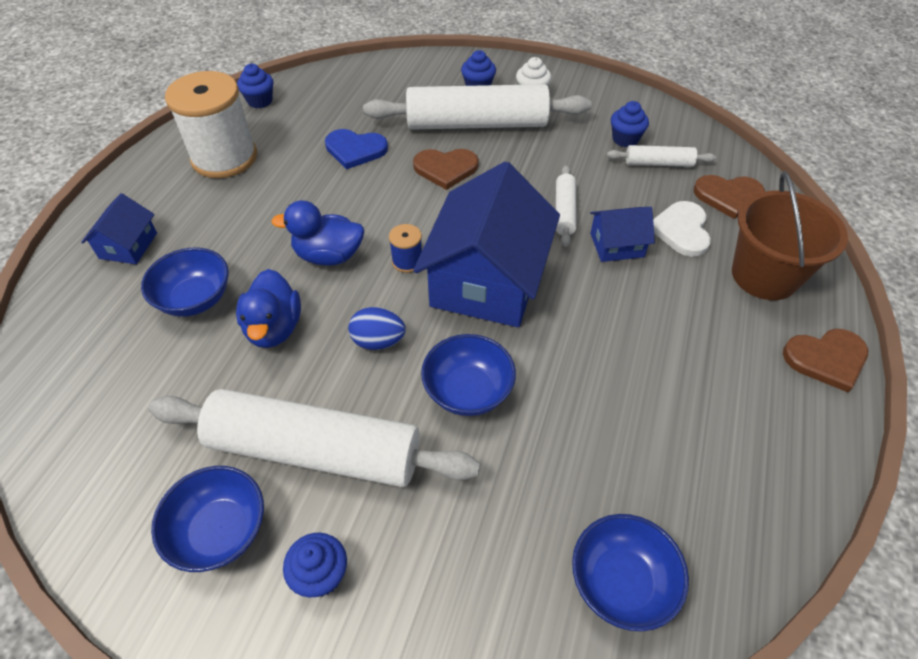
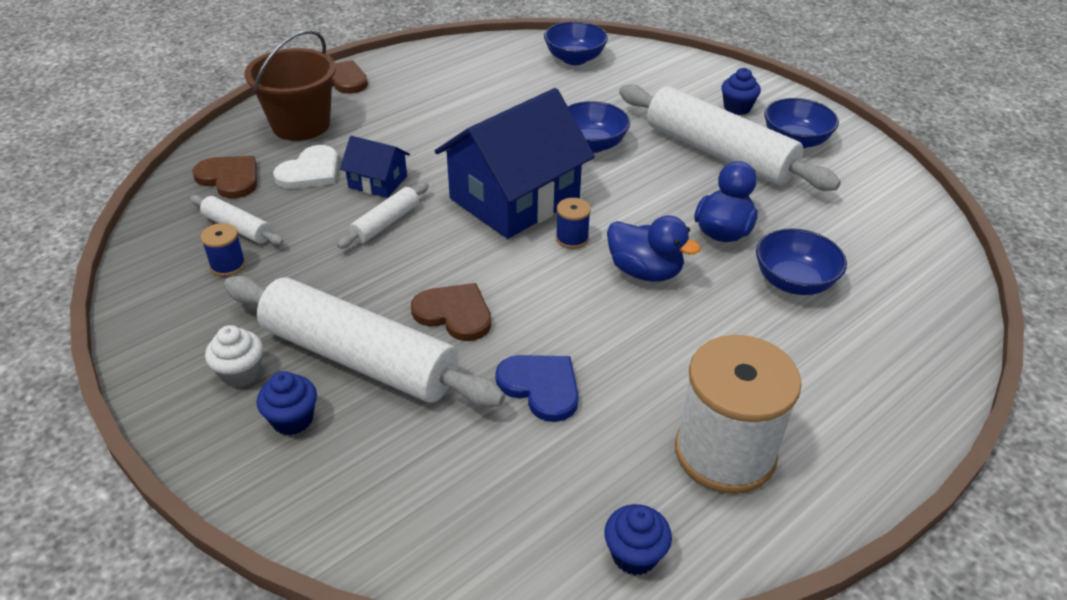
camera: 150 degrees left, 10 degrees down
(128, 245) = (867, 368): blue house -> none
(378, 341) = (638, 192): blue egg -> none
(625, 139) = (228, 265): blue cupcake -> blue spool

